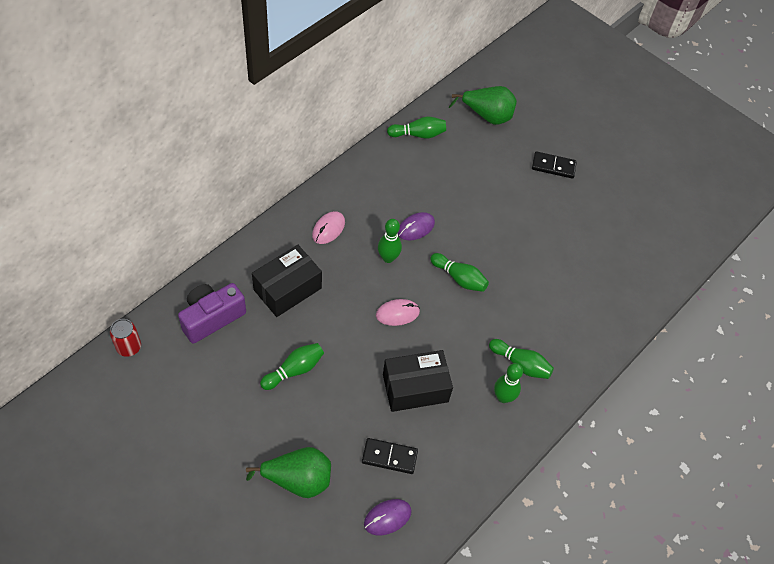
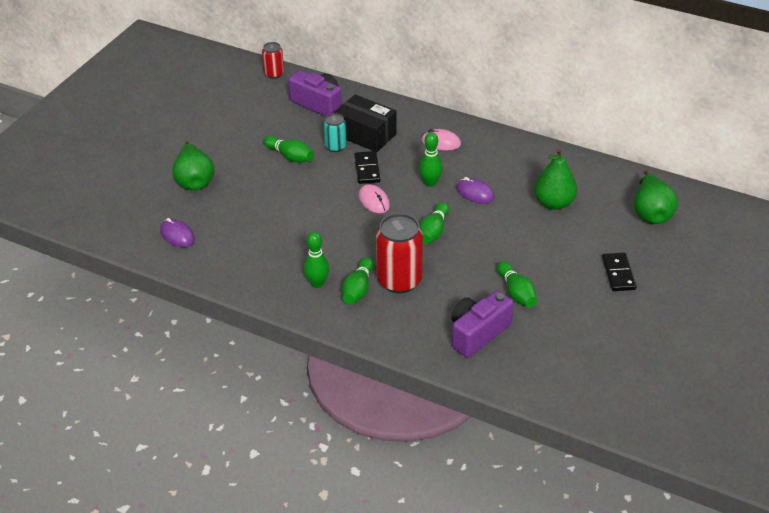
camera: 80 degrees right, 15 degrees down
(296, 322) = (335, 147): none -> turquoise can
(389, 457) = (231, 225): black domino -> black domino (367, 169)
(415, 388) = (303, 226): black box -> none
(418, 134) = (589, 172): green bowling pin -> green bowling pin (516, 292)
(451, 175) = (554, 203): none -> green pear
(518, 326) = (399, 280): none -> red can
(599, 288) = (477, 333): none -> purple camera

